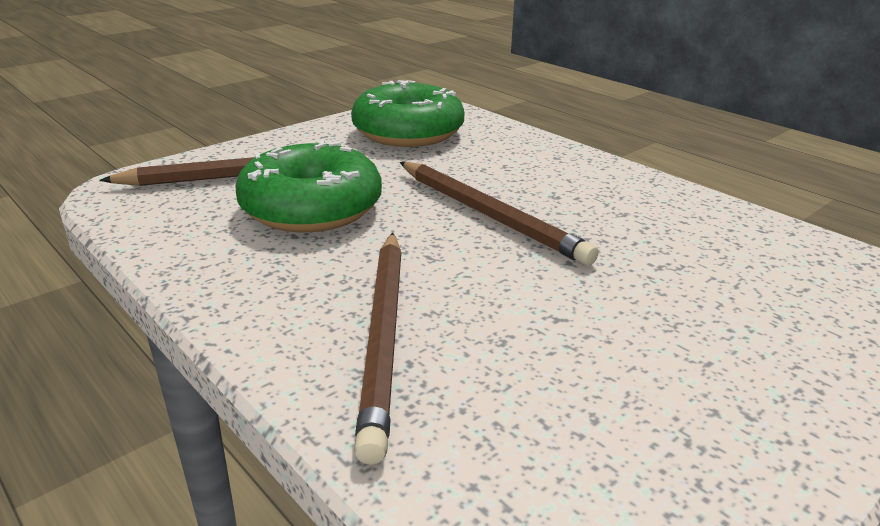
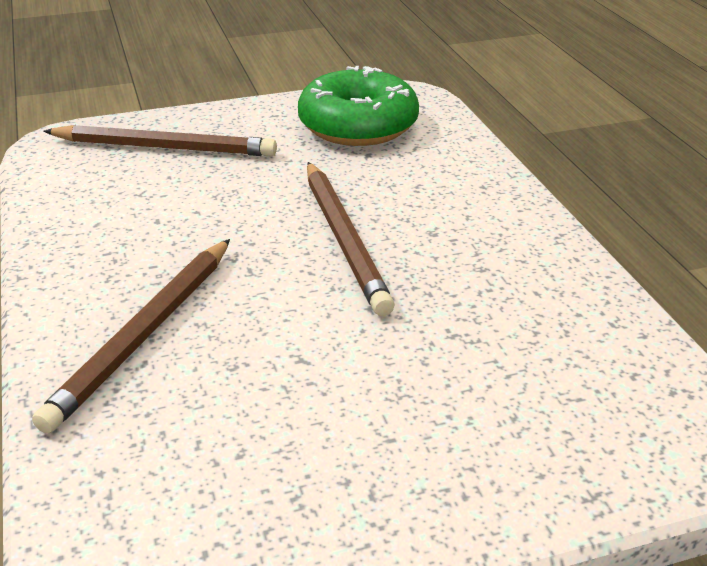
camera: 25 degrees right, 5 degrees up
(311, 208) = (193, 196): green donut -> none

